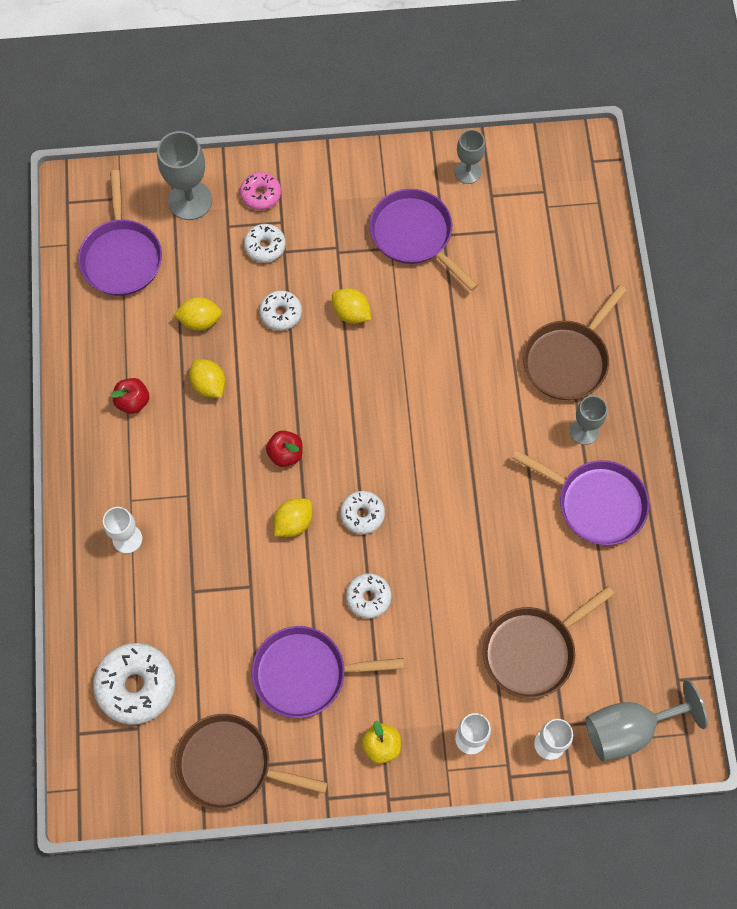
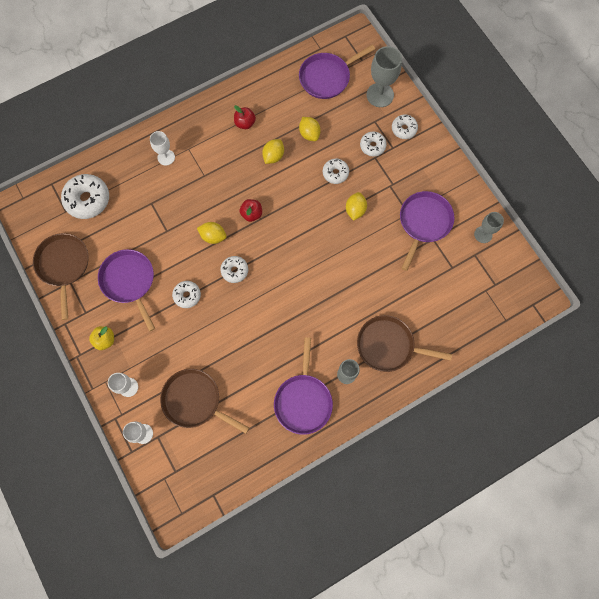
camera: 65 degrees right, 5 degrees up
(261, 195) = (404, 129): pink donut -> white donut
(629, 729) = (170, 477): grey goblet -> none

